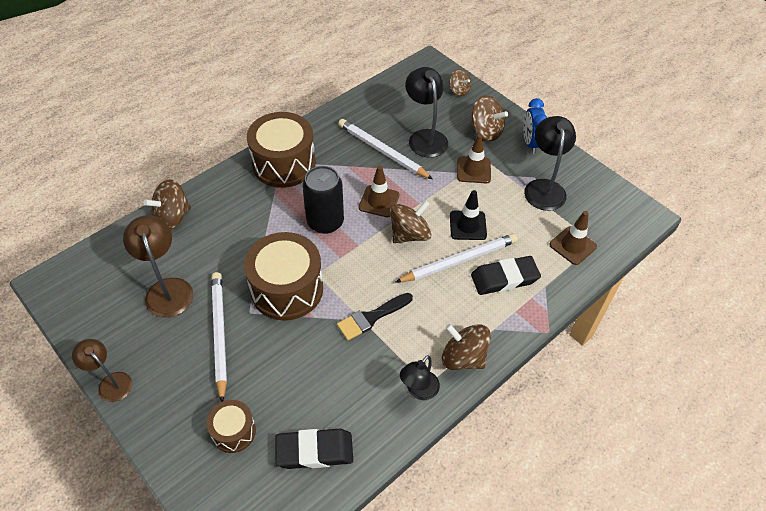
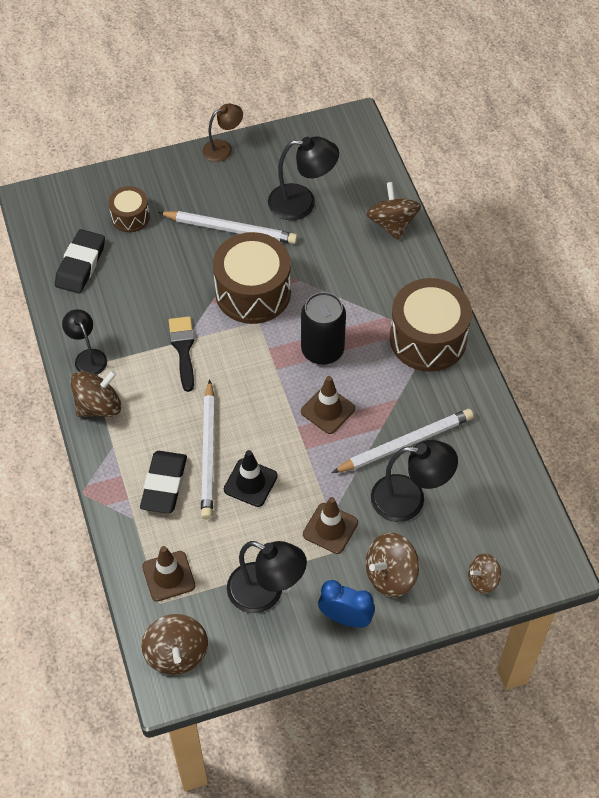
camera: 115 degrees right, 5 degrees up
(167, 289) = (302, 202): brown lamp -> black lamp
(409, 234) = (267, 421): brown spinning top -> brown spinning top (176, 653)

